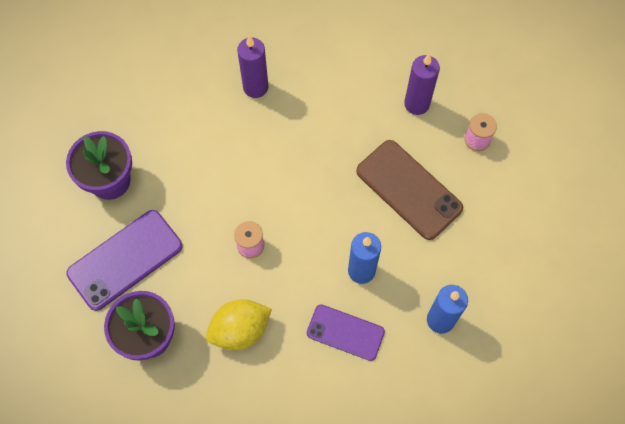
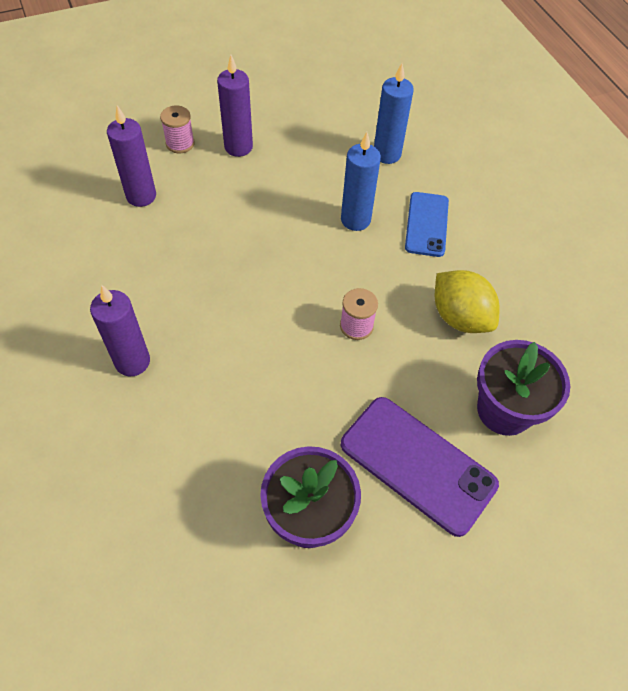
camera: 105 degrees left, 10 degrees down
(345, 332) = (427, 224): purple phone -> blue phone
(408, 189) = (251, 192): brown phone -> none
(466, 187) = (238, 147): none -> purple candle

